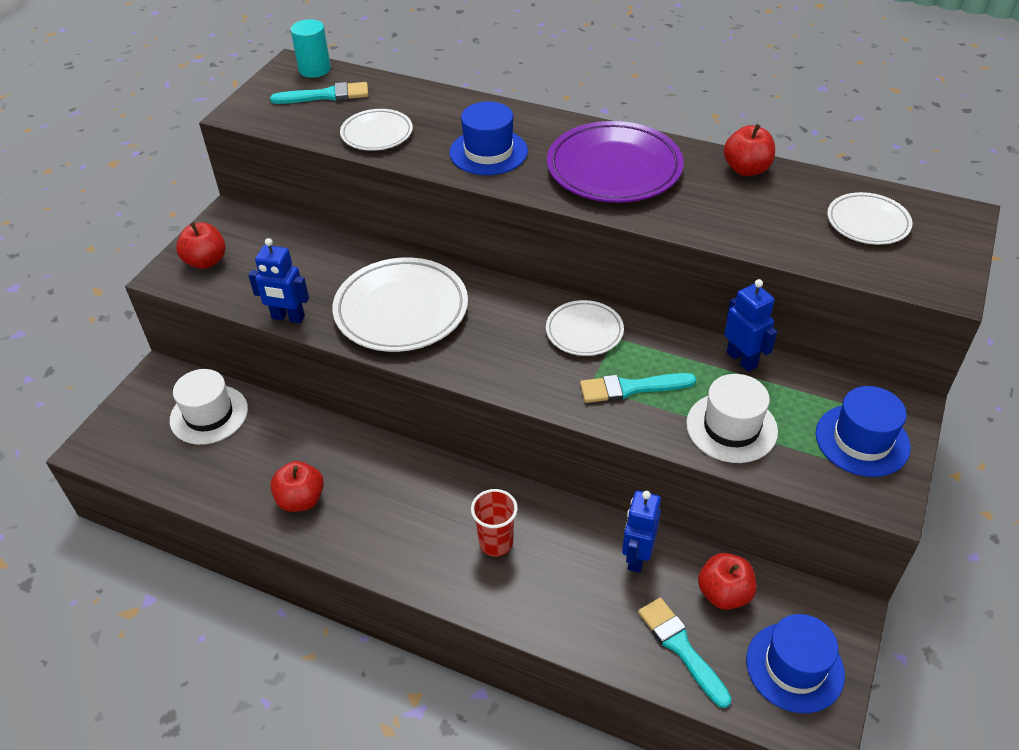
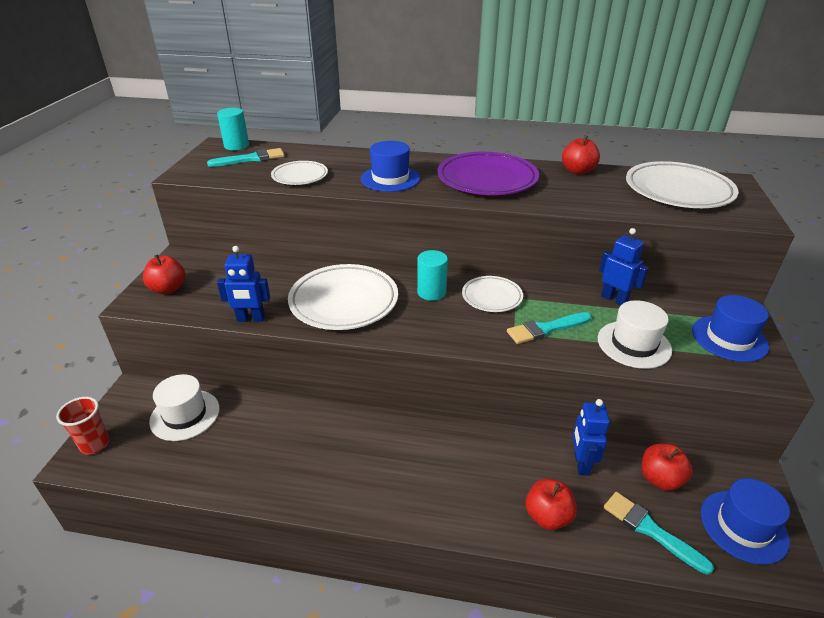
camera: 15 degrees left, 10 degrees down
(301, 500) = (285, 470): red apple -> red apple (547, 516)
(496, 543) = (465, 474): red cup -> red cup (95, 444)
(512, 313) = (431, 292): none -> turquoise cylinder
(867, 223) = (678, 191): white plate -> white plate, size x1.78

